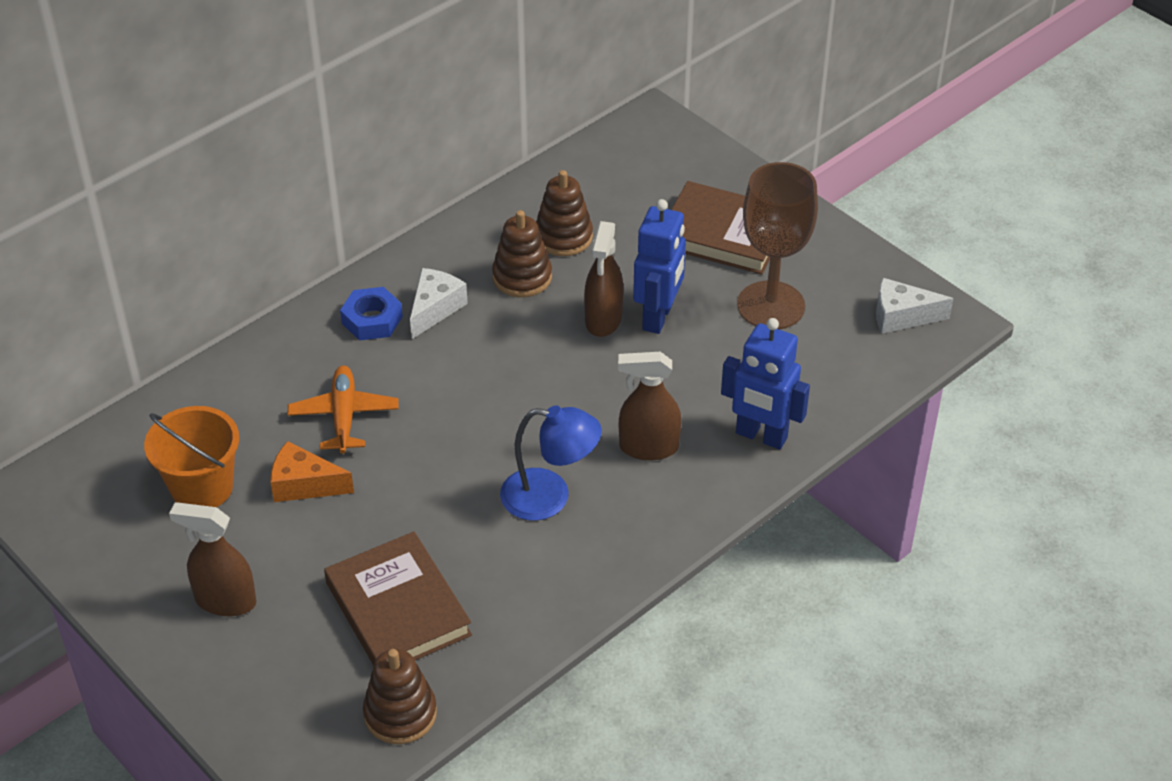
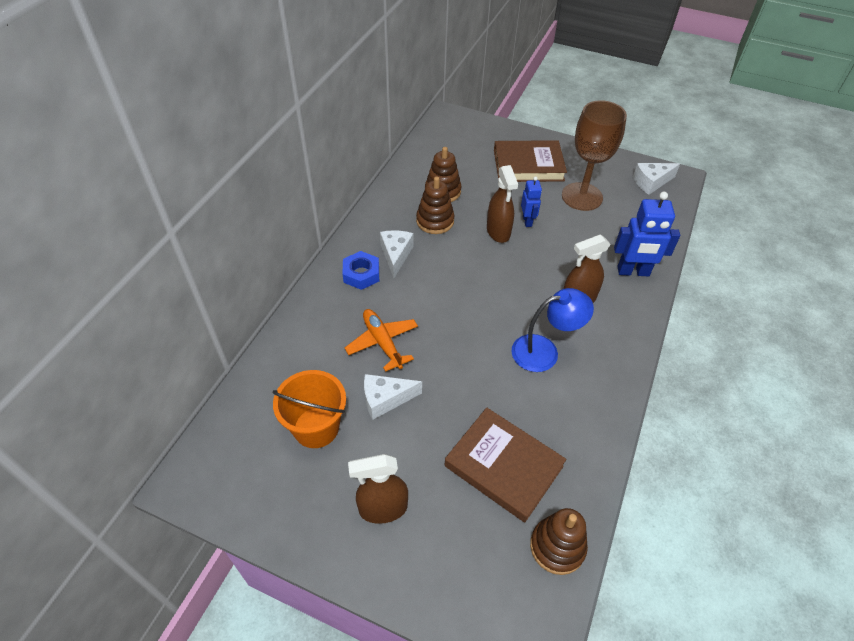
camera: 25 degrees left, 5 degrees up
(304, 484) = (385, 399): orange cheese -> white cheese
(658, 317) = (527, 221): blue robot -> blue robot, size x0.58

